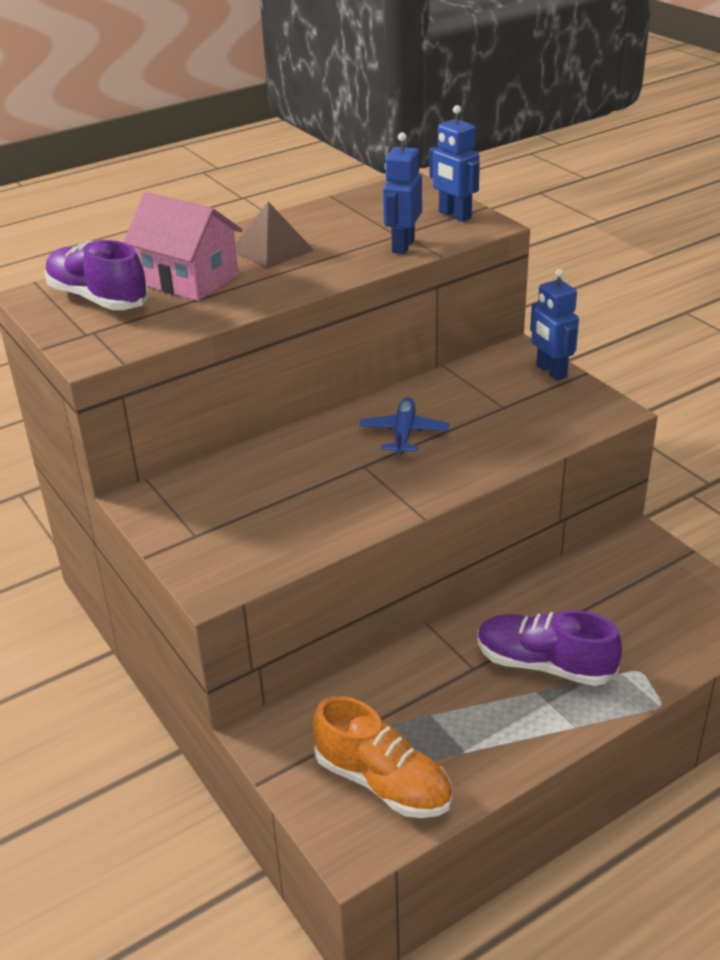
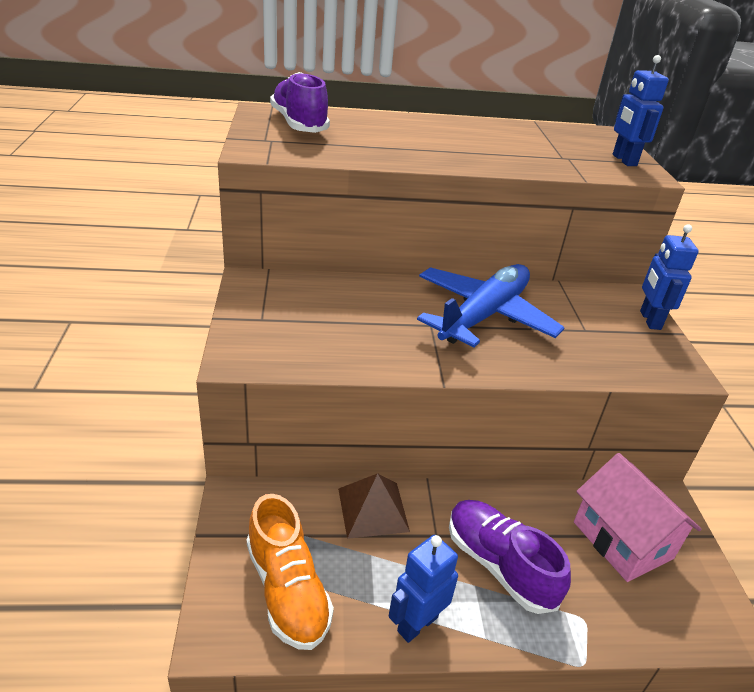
camera: 25 degrees right, 0 degrees up
(189, 279) = (373, 134): pink house -> pink house (622, 540)
(272, 250) = (454, 136): brown pyramid -> brown pyramid (373, 509)
(402, 246) = (559, 165): blue robot -> blue robot (417, 623)
(404, 433) = (484, 315): blue plane -> blue plane, size x1.94

